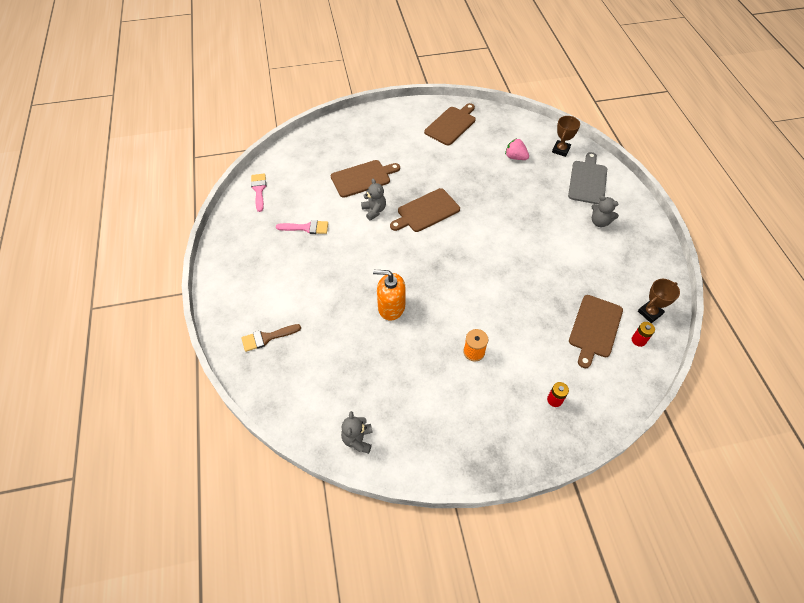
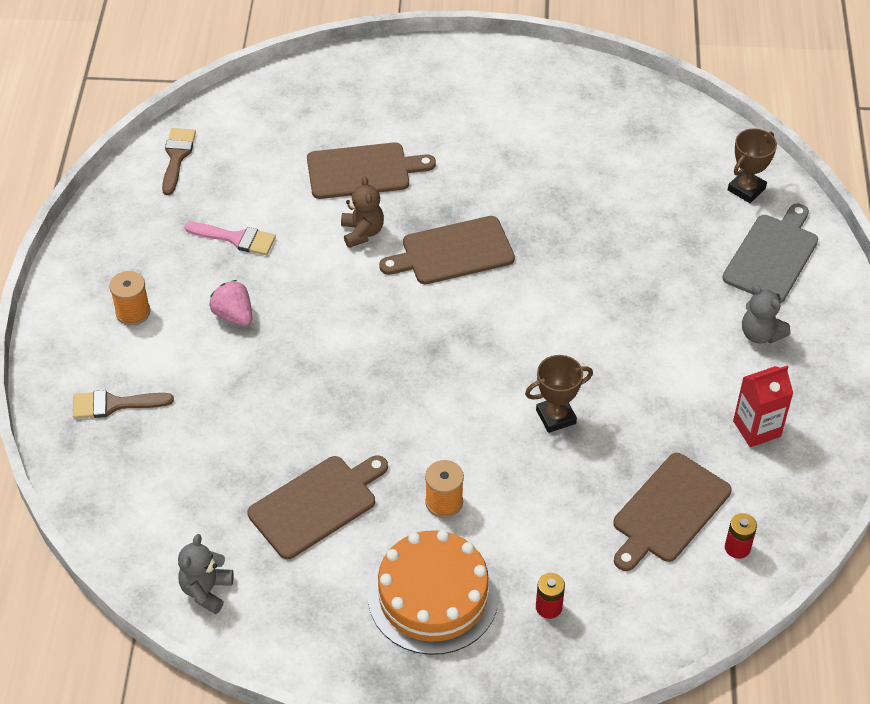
camera: 15 degrees right, 5 degrees down
(259, 190) = (177, 157): pink brush -> brown brush
(261, 281) = (133, 312): none -> orange spool
(374, 211) = (362, 232): grey teddy bear -> brown teddy bear
(391, 307) = (333, 400): orange soap dispenser -> none
(451, 125) = (559, 103): brown cutting board -> brown cutting board (316, 504)
(489, 409) = (433, 596): none -> orange cake
(515, 157) = (654, 186): pink strawberry -> pink strawberry (234, 315)
(619, 272) = (757, 428): none -> red carton
(650, 313) = (779, 508): brown trophy -> brown trophy (556, 417)

